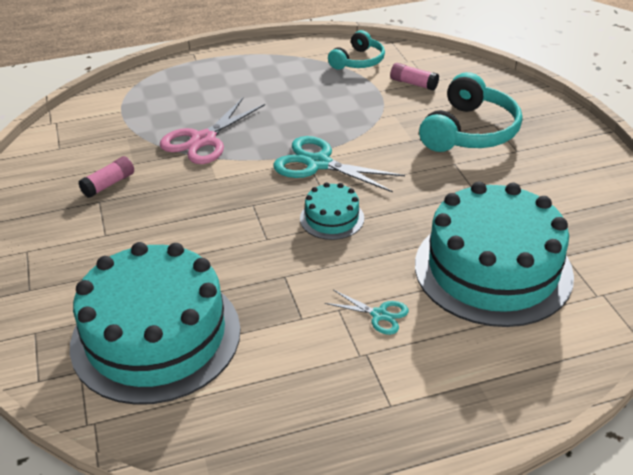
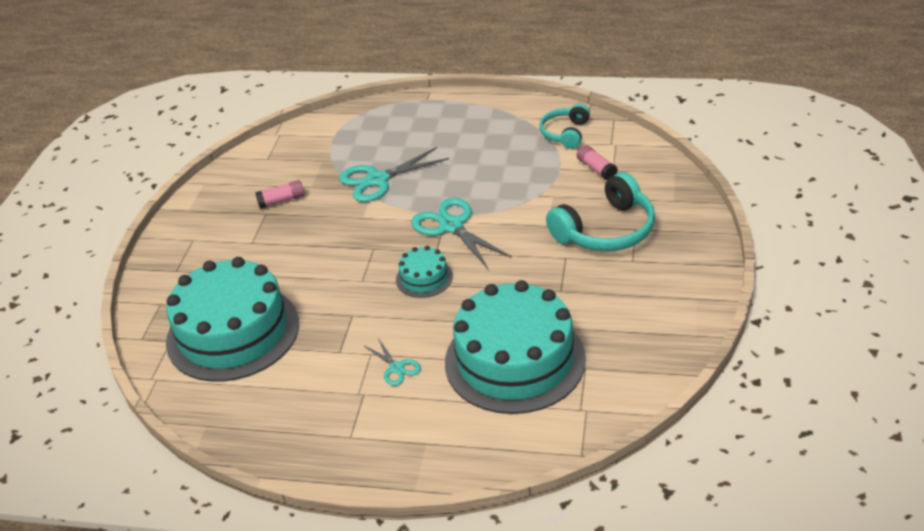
camera: 30 degrees right, 0 degrees up
(203, 140) = (377, 180): pink scissors -> turquoise scissors
(358, 61) = (565, 133): turquoise headphones -> turquoise headphones turned 135 degrees clockwise

